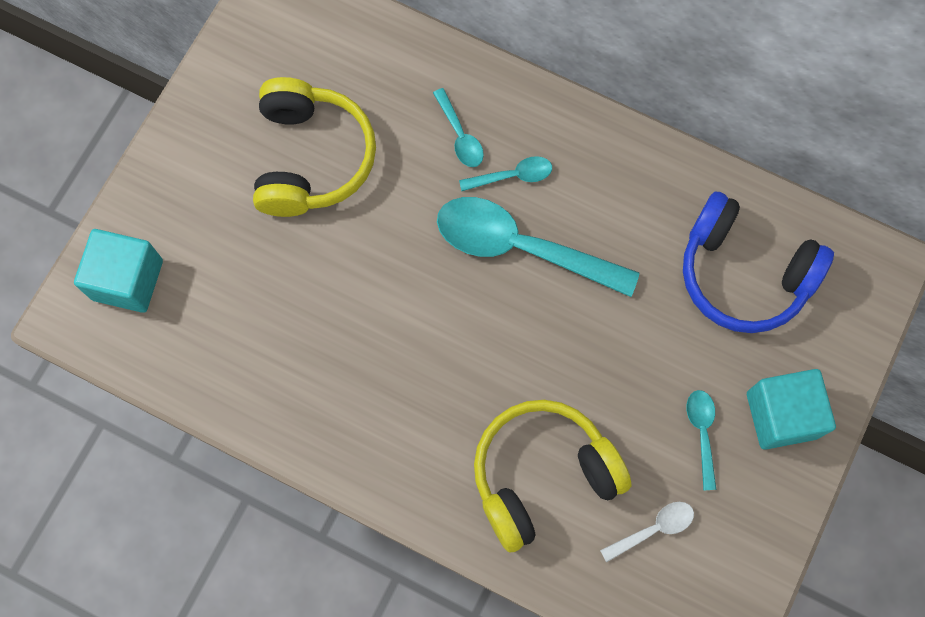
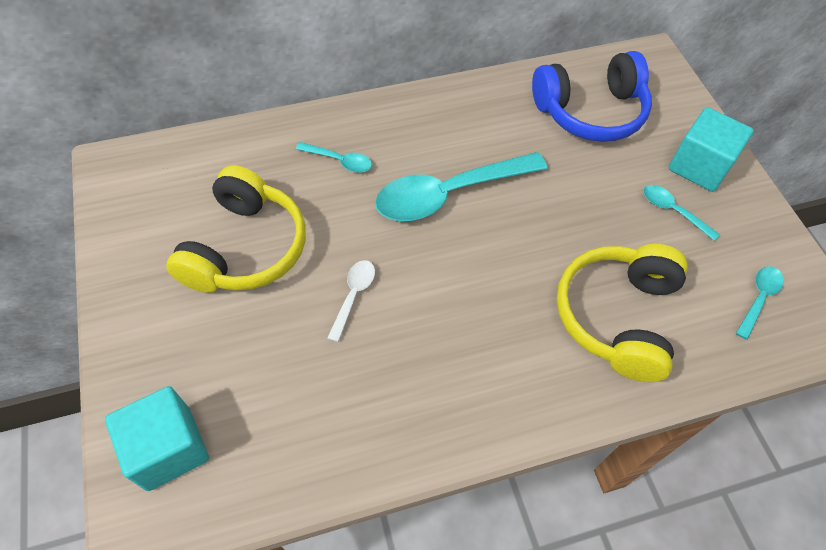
camera: 45 degrees left, 15 degrees down
(311, 158) = (245, 248): yellow headphones -> yellow headphones turned 60 degrees clockwise
(512, 176) = (399, 159): turquoise spoon -> turquoise spoon (758, 298)
(653, 529) = (716, 289): white spoon -> white spoon (353, 295)

